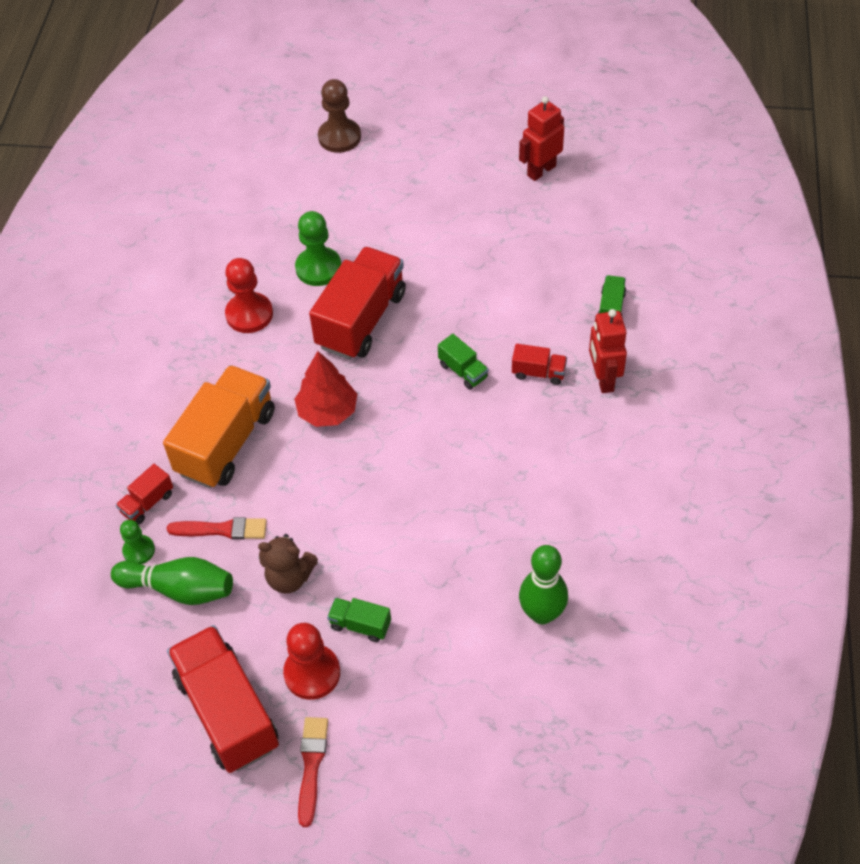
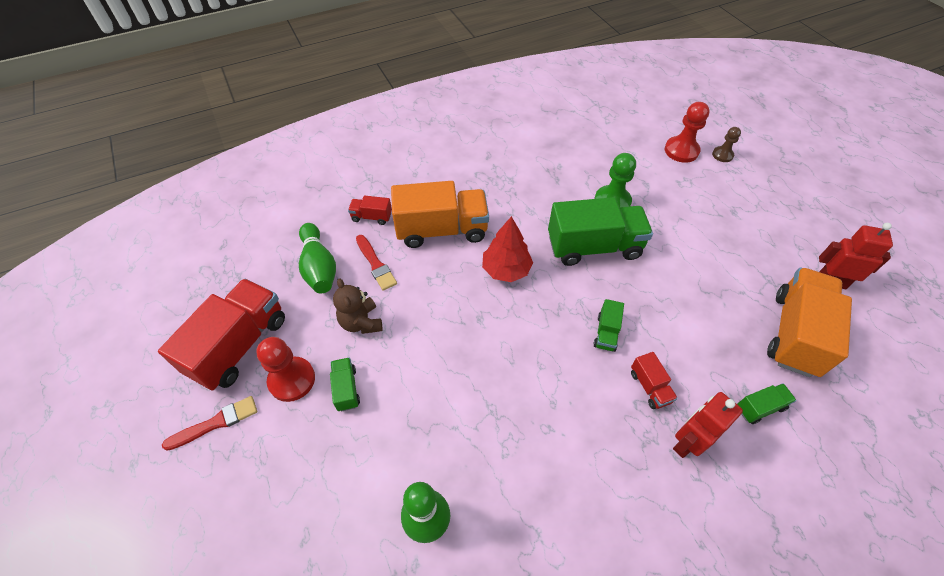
camera: 55 degrees right, 0 degrees up
(139, 550) = (335, 232): green pawn -> none
(249, 314) = (545, 188): red pawn -> red pawn (681, 151)
(339, 137) = (722, 155): brown pawn -> brown pawn, size x0.60
(361, 320) = (594, 247): red truck -> green truck
(568, 234) = (795, 333): none -> orange truck

